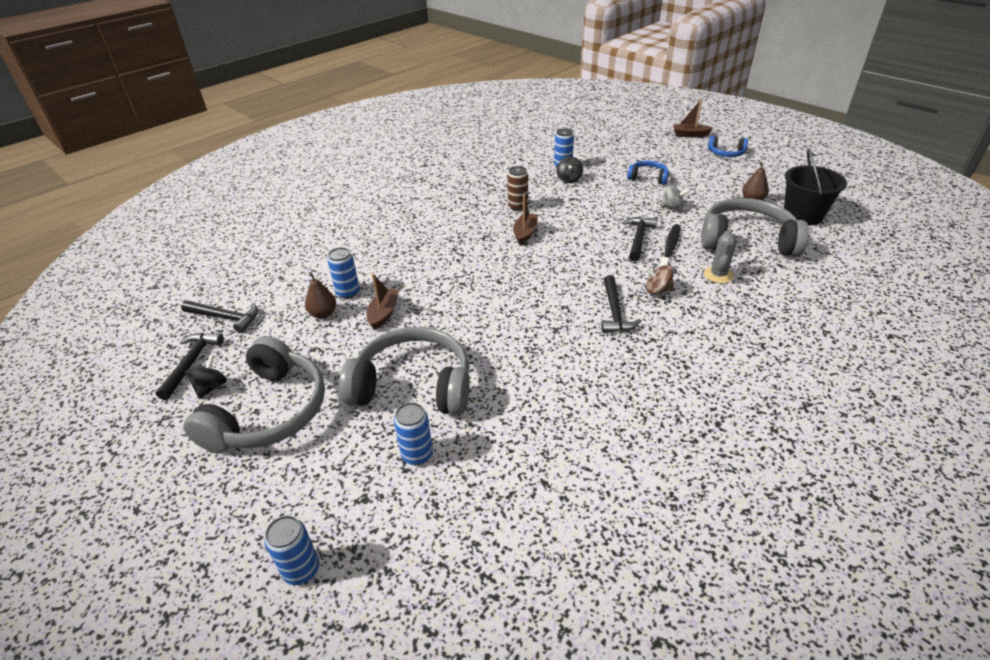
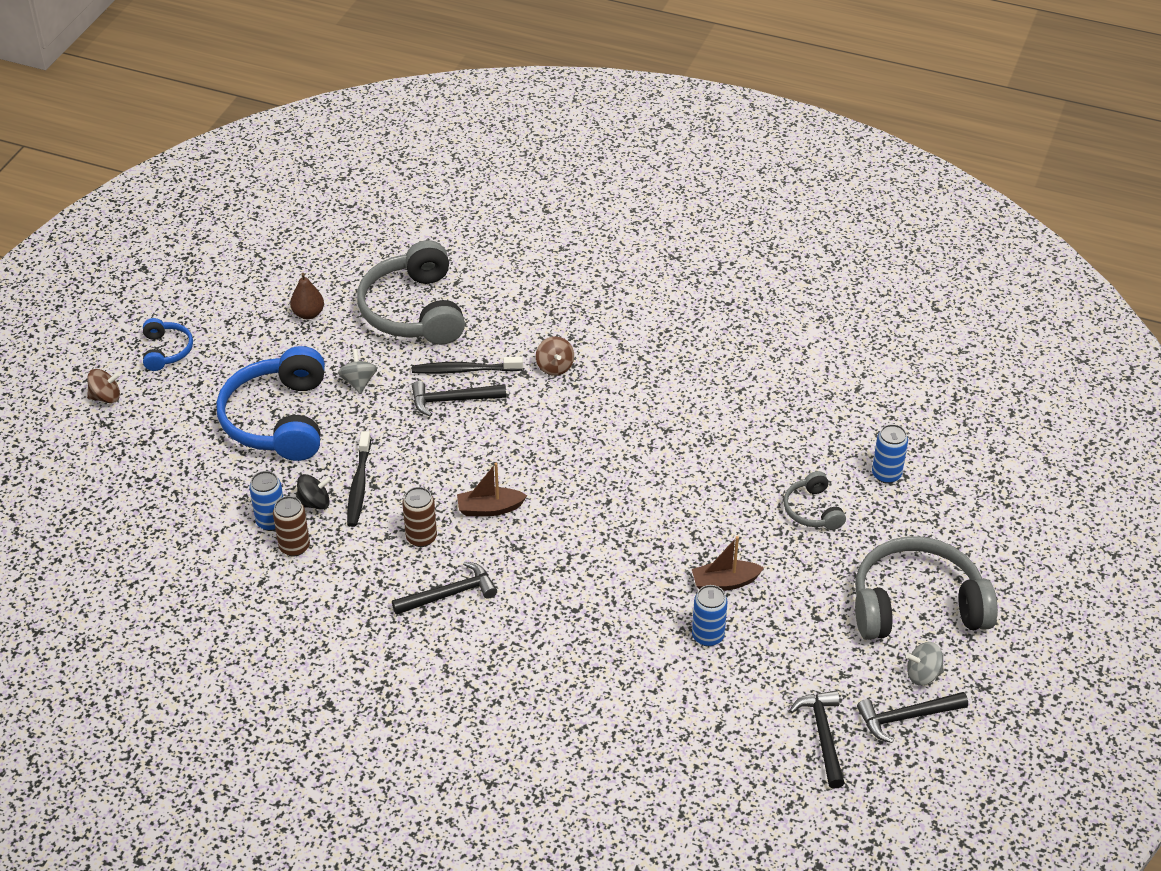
camera: 115 degrees left, 5 degrees up
(211, 387) = (923, 674): black spinning top -> grey spinning top
(301, 570) = (1028, 498): blue can -> none
(323, 314) = (758, 640): brown pear -> none
(413, 385) = (812, 510): grey headphones -> grey headphones, size x0.49
(539, 170) = (294, 547): none -> brown can
(575, 194) = (359, 485): none -> black toothbrush
(614, 312) = (612, 392): black hammer -> black hammer (449, 594)
(648, 177) = (278, 419): blue headphones -> blue headphones, size x2.04
(689, 135) = (106, 397): brown boat -> brown spinning top
(718, 275) = (500, 325): grey cactus -> none
(803, 215) = (333, 270): black bucket -> none

